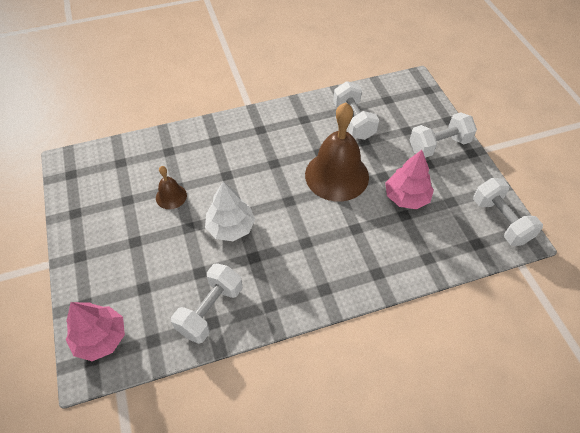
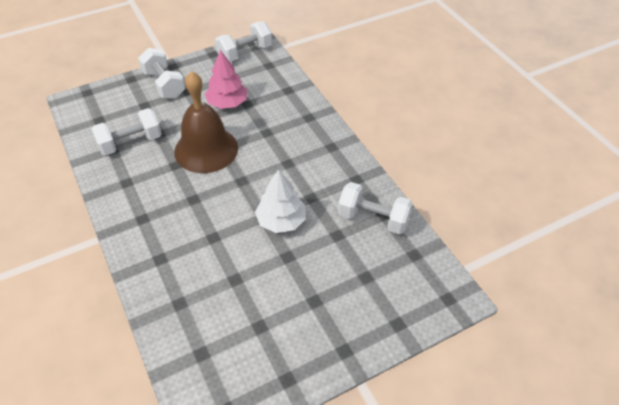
camera: 100 degrees left, 5 degrees down
(100, 338) = (427, 297): pink tree -> none
(171, 196) = (249, 282): brown bell -> none

